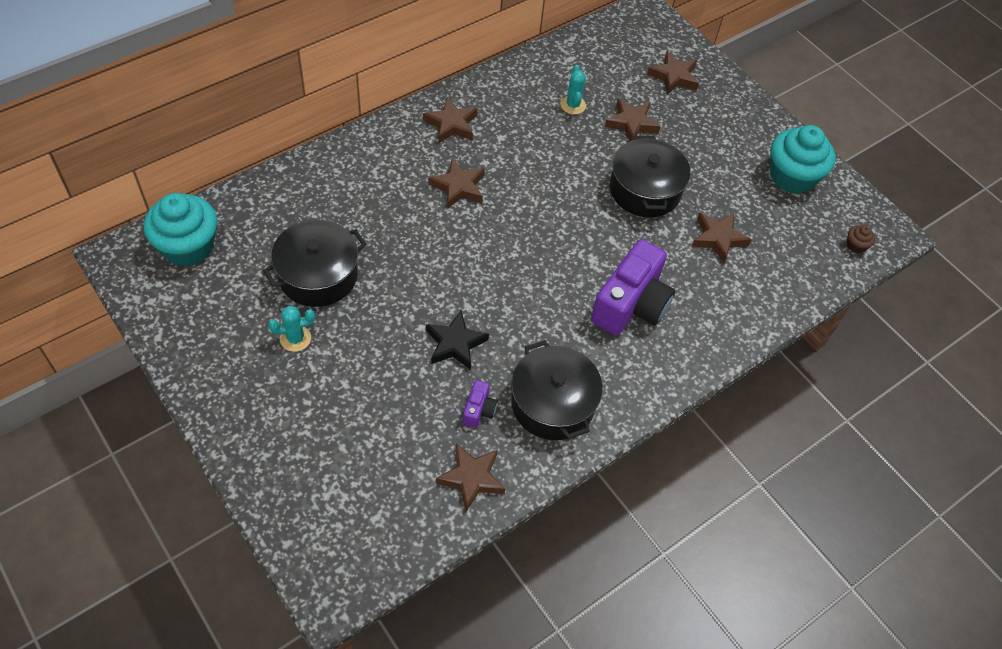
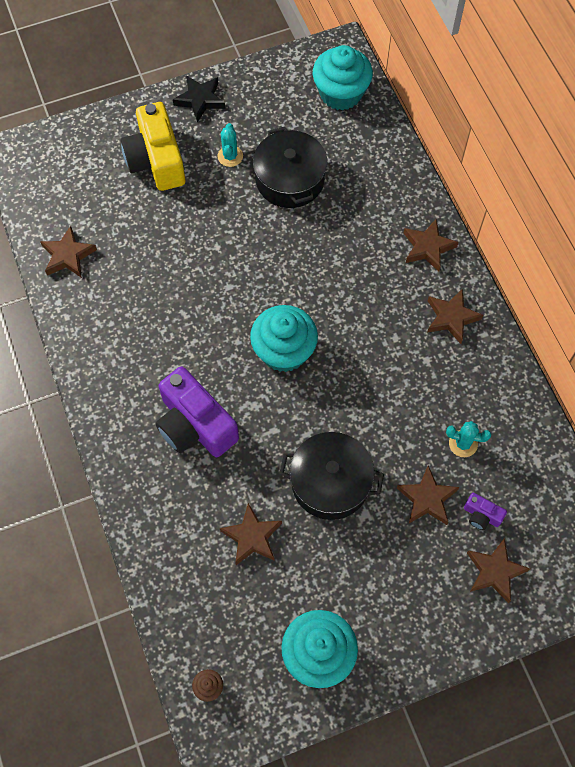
camera: 110 degrees right, 10 degrees up
(315, 415) = (156, 160): none -> yellow camera
(455, 343) = (193, 269): black star -> black star (200, 100)
(458, 187) = (367, 307): brown star -> brown star (428, 247)
(479, 410) = (125, 273): purple camera -> purple camera (481, 515)
(527, 245) = (284, 351): none -> turquoise cupcake
(552, 403) = (113, 330): black pot -> none

